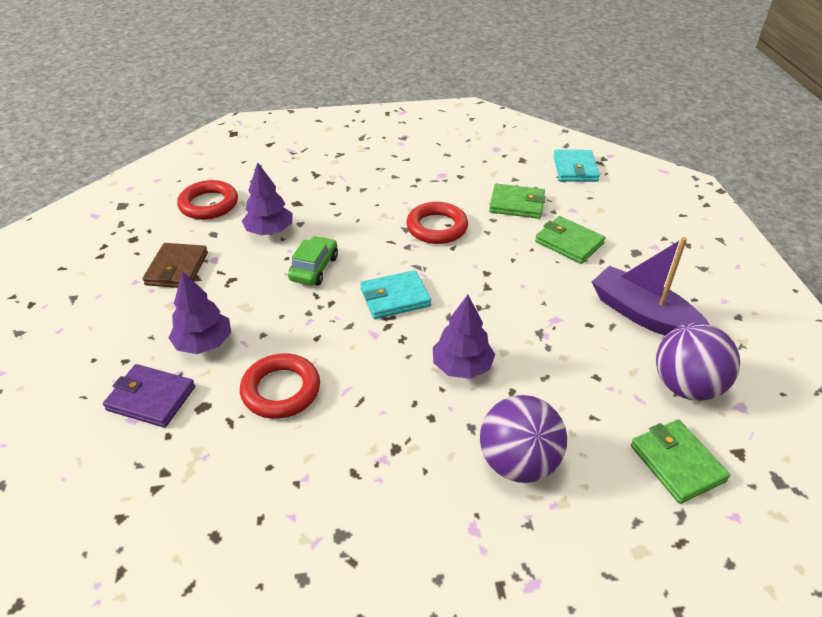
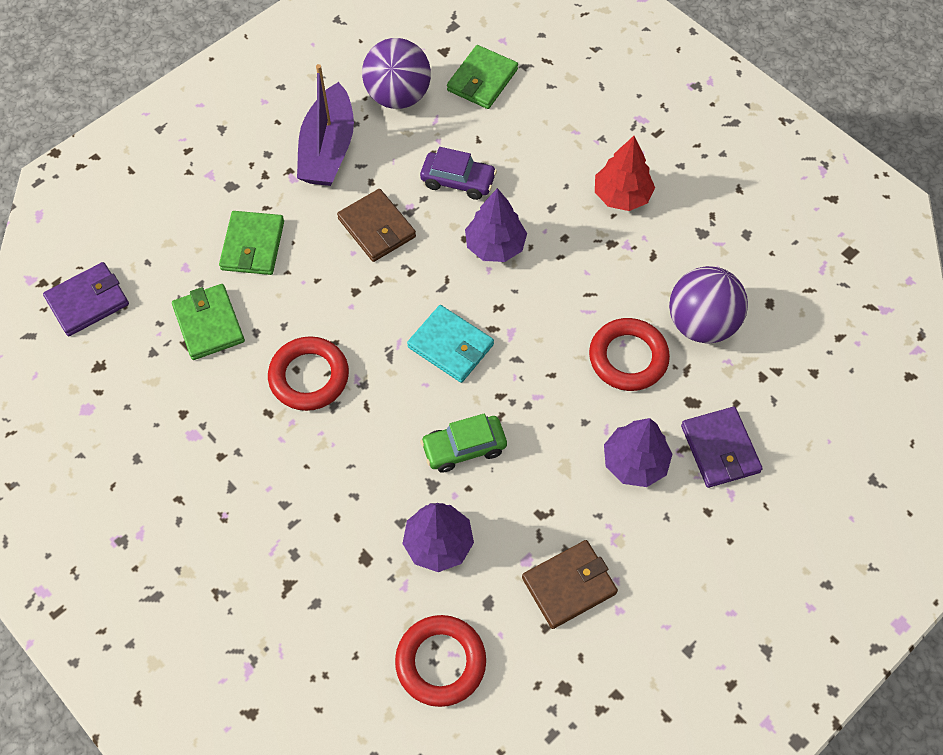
camera: 125 degrees left, 20 degrees up
(441, 493) = (622, 195): none -> red tree
(518, 462) = (558, 165): purple ball -> purple ball (701, 323)
(537, 307) = (376, 228): none -> brown wallet
(551, 378) = (458, 181): none -> purple car
(575, 169) = (88, 301): turquoise wallet -> purple wallet

